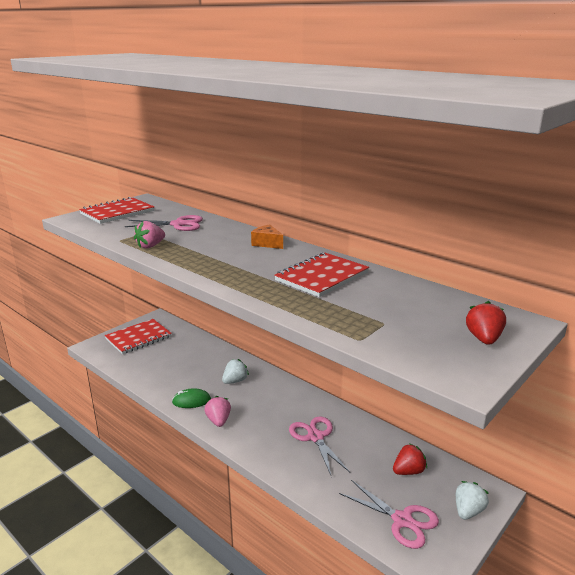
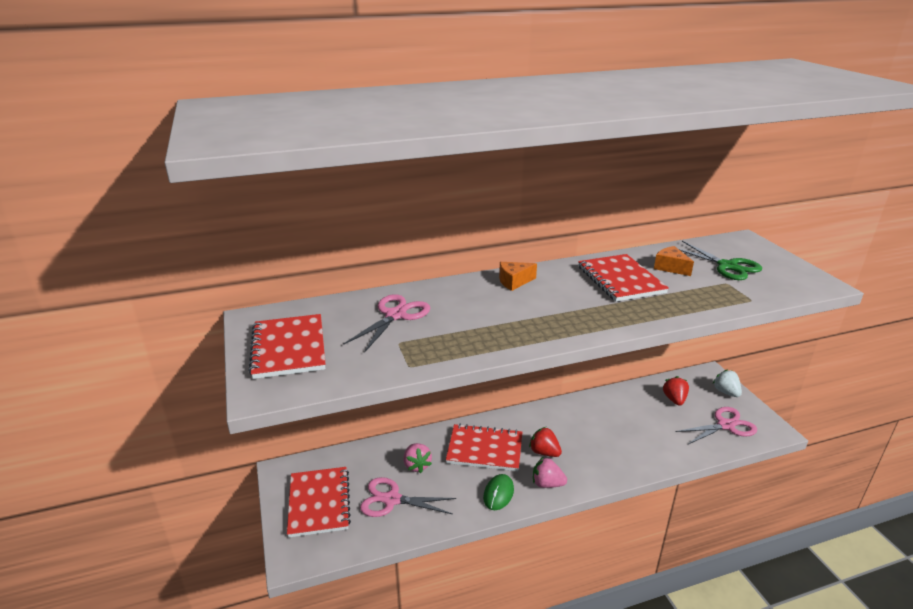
camera: 60 degrees left, 5 degrees up
(150, 246) = (455, 348): pink strawberry -> pink strawberry (417, 465)
(235, 381) = (484, 449): white strawberry -> red notebook
(315, 437) = (608, 430): pink scissors -> pink scissors (392, 500)
(380, 293) = (670, 267): none -> orange cheese
(428, 319) = (727, 266): none -> green scissors
(483, 339) = (765, 259): red strawberry -> red strawberry (544, 452)

